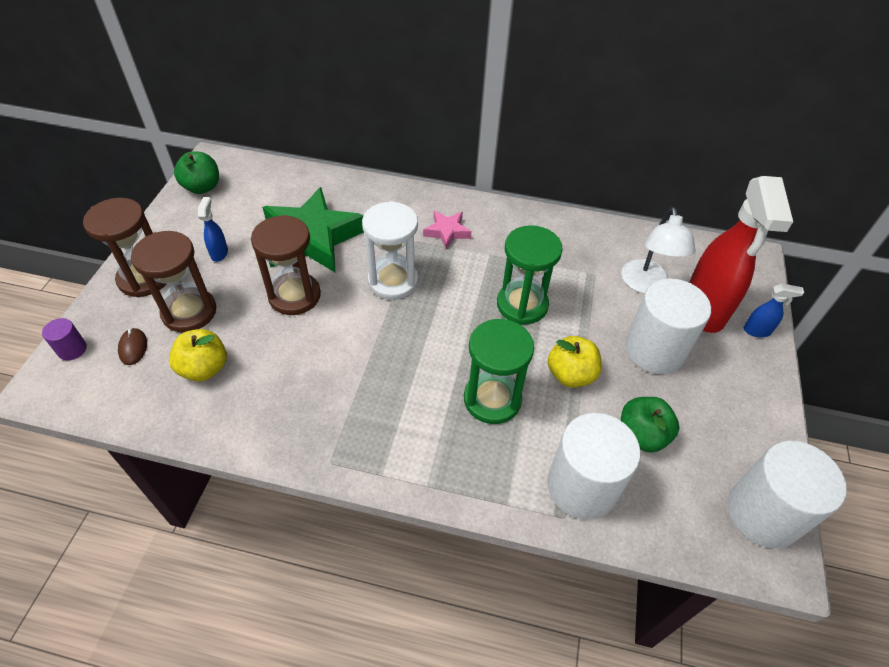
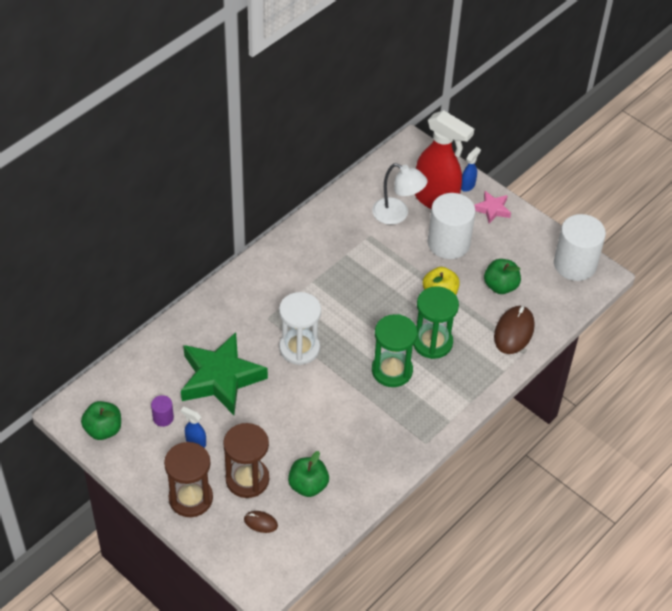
camera: 60 degrees left, 0 degrees up
(72, 349) = (237, 560): purple cylinder -> purple cylinder (163, 418)
(204, 368) = (308, 485): yellow apple -> green apple
(294, 296) = (274, 411): brown hourglass -> none
(447, 232) = (272, 294): pink star -> pink star (492, 209)
(522, 305) = (369, 288): green hourglass -> green hourglass (392, 370)
(582, 486) = (514, 331): white cylinder -> brown mouse

